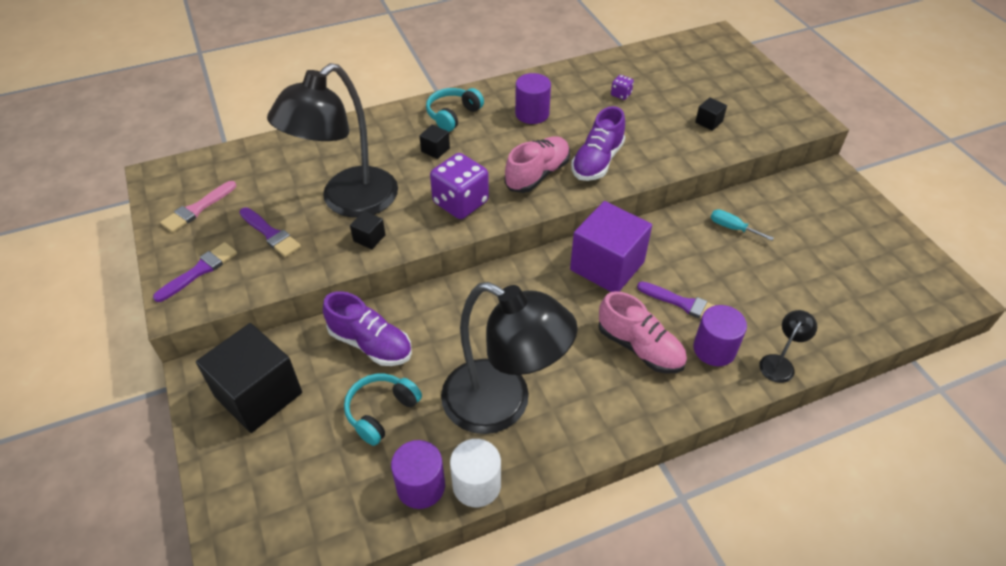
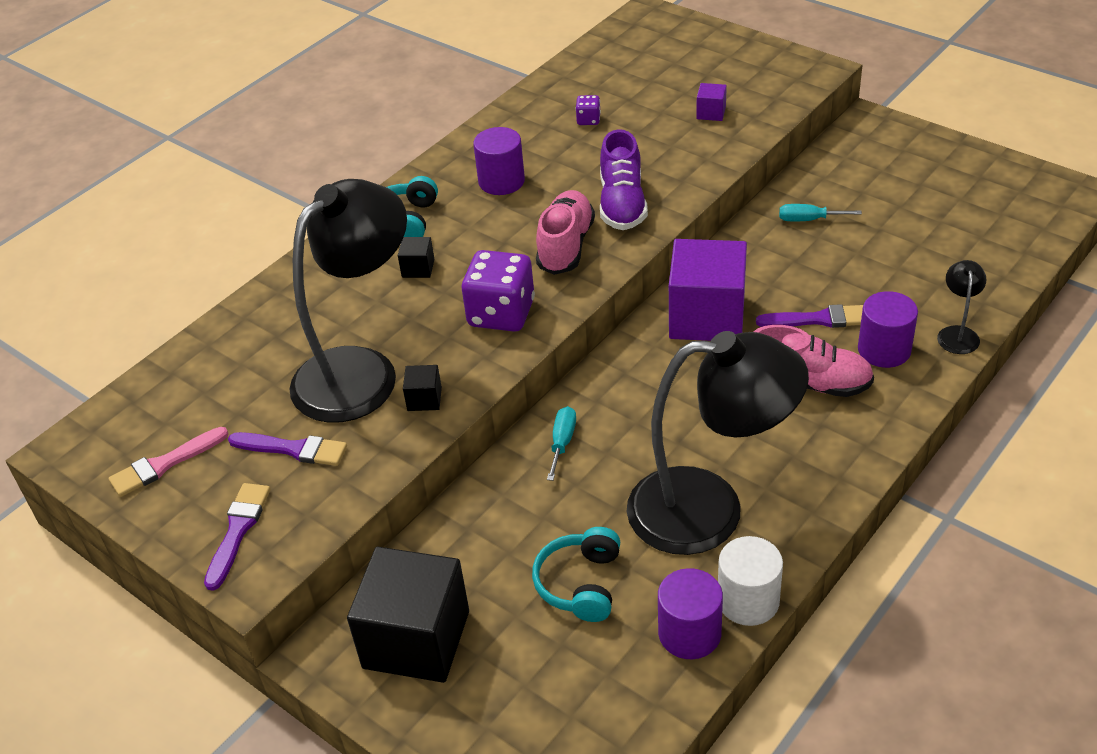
camera: 25 degrees left, 5 degrees down
(197, 209) = (164, 464): pink brush -> pink brush turned 45 degrees clockwise
(348, 201) = (360, 371): black lamp -> black lamp turned 150 degrees counterclockwise
(370, 344) = (505, 521): purple shoe -> none
(446, 308) = (562, 442): none -> turquoise screwdriver
(708, 122) = (711, 113): black cube -> purple cube

